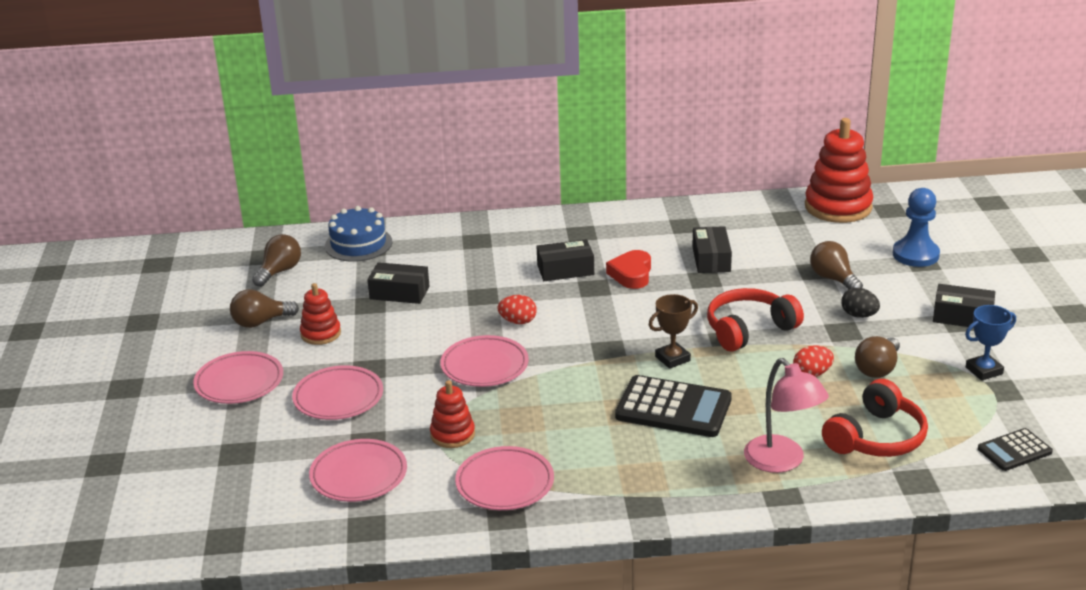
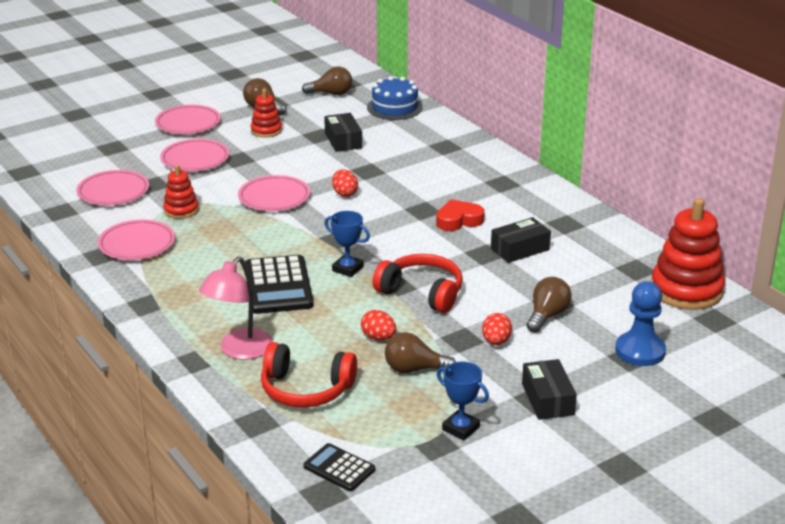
camera: 60 degrees right, 0 degrees up
(565, 270) = (437, 192): black box -> none
(672, 359) = (347, 269): brown trophy -> blue trophy
(859, 315) = (496, 342): black egg -> red egg

